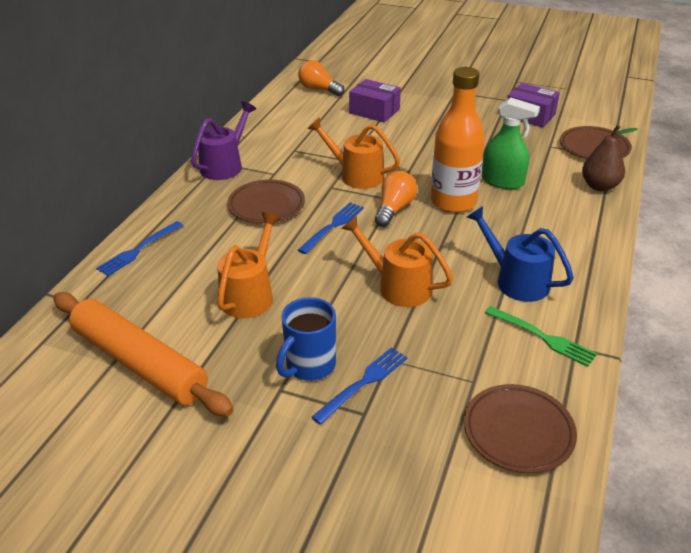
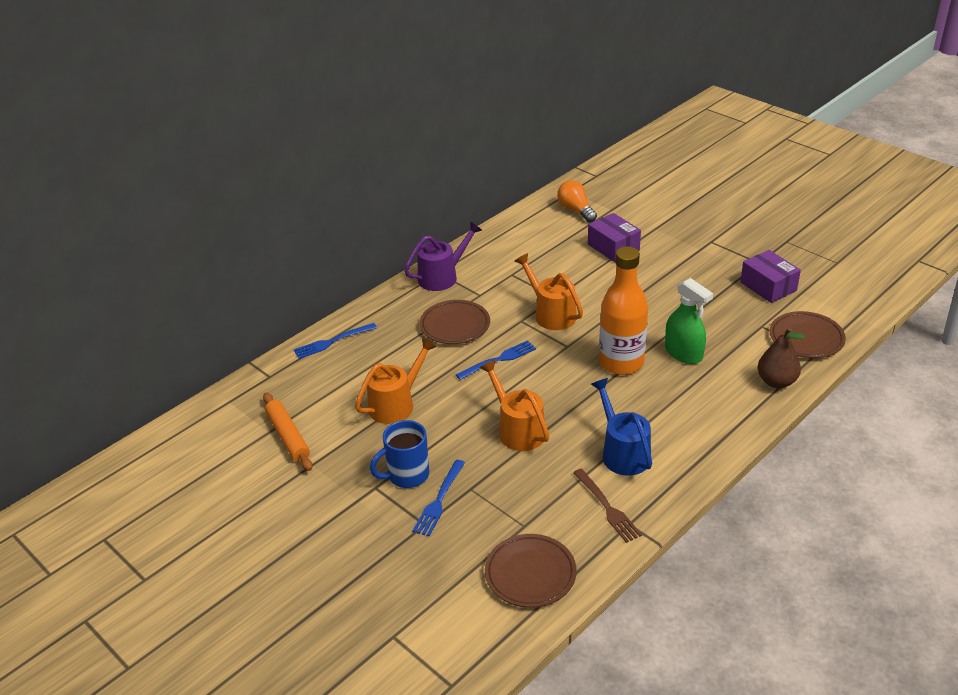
camera: 25 degrees right, 0 degrees up
(140, 362) = (288, 436): orange rolling pin -> orange rolling pin, size x0.61
(363, 382) = (439, 501): blue fork -> blue fork turned 135 degrees clockwise
(394, 209) = (562, 356): orange light bulb -> none
(543, 337) = (607, 508): green fork -> brown fork

